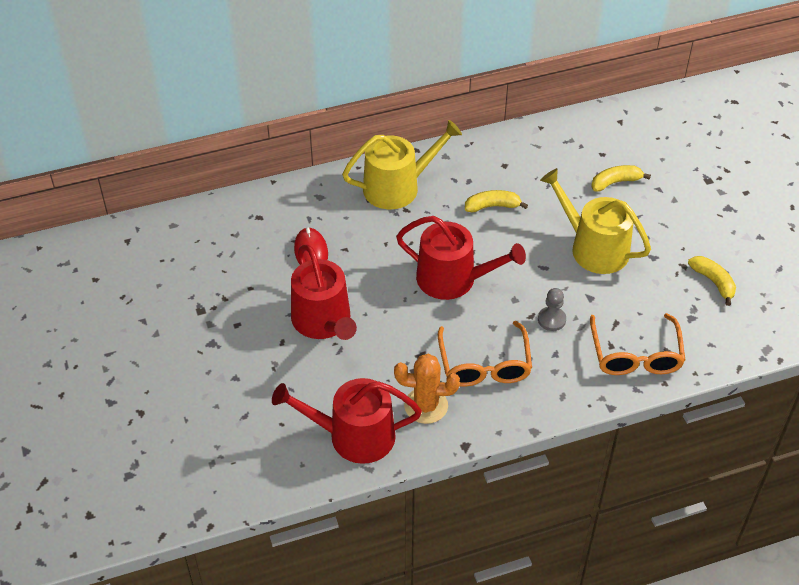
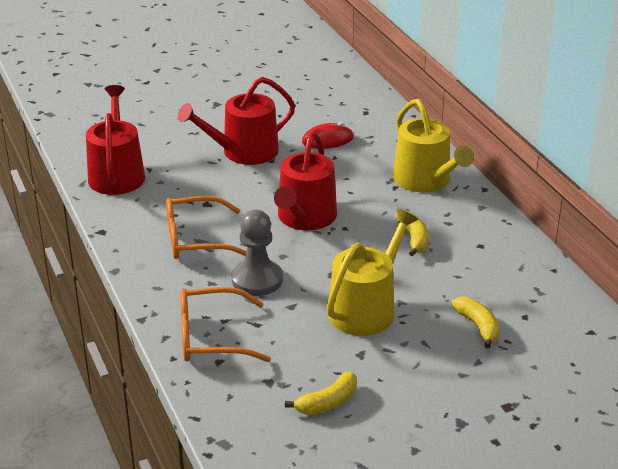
camera: 85 degrees right, 15 degrees down
(426, 406) = (147, 209): orange cactus -> none
(551, 320) = (257, 280): grey pawn -> grey pawn, size x1.69

